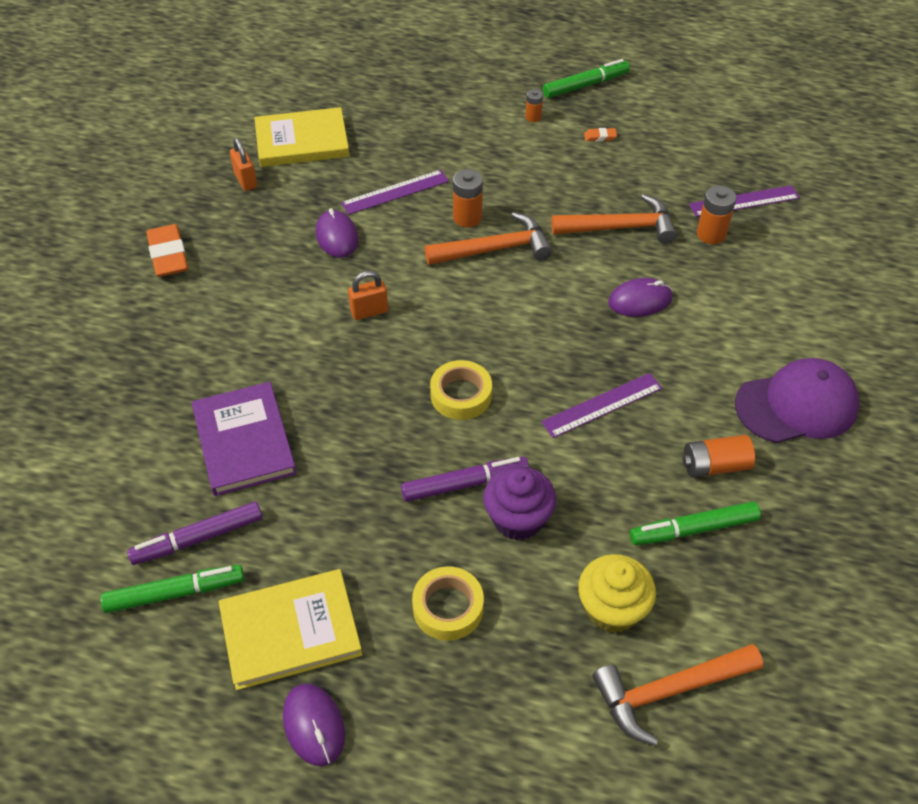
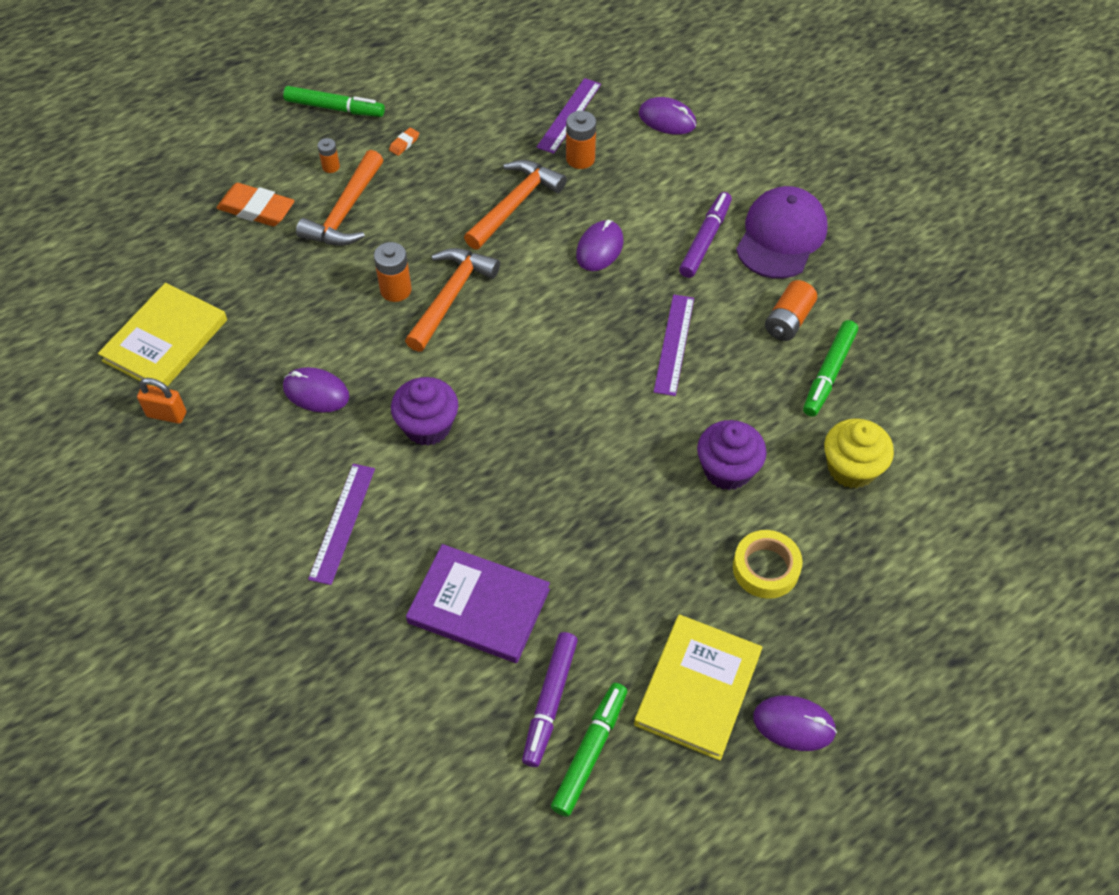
camera: 50 degrees left, 5 degrees up
(168, 255) = (195, 533): orange eraser -> orange eraser (256, 209)
(369, 311) = (427, 426): orange padlock -> purple cupcake
(395, 192) = (309, 317): purple ruler -> purple ruler (342, 523)
(461, 395) = (578, 424): yellow tape -> none
(465, 484) = (665, 481): purple marker -> purple marker (705, 240)
(585, 85) = (335, 108): green marker -> green marker turned 90 degrees clockwise
(668, 692) = (940, 484): orange hammer -> orange hammer (345, 212)
(819, 257) = (667, 119): none -> purple mouse

